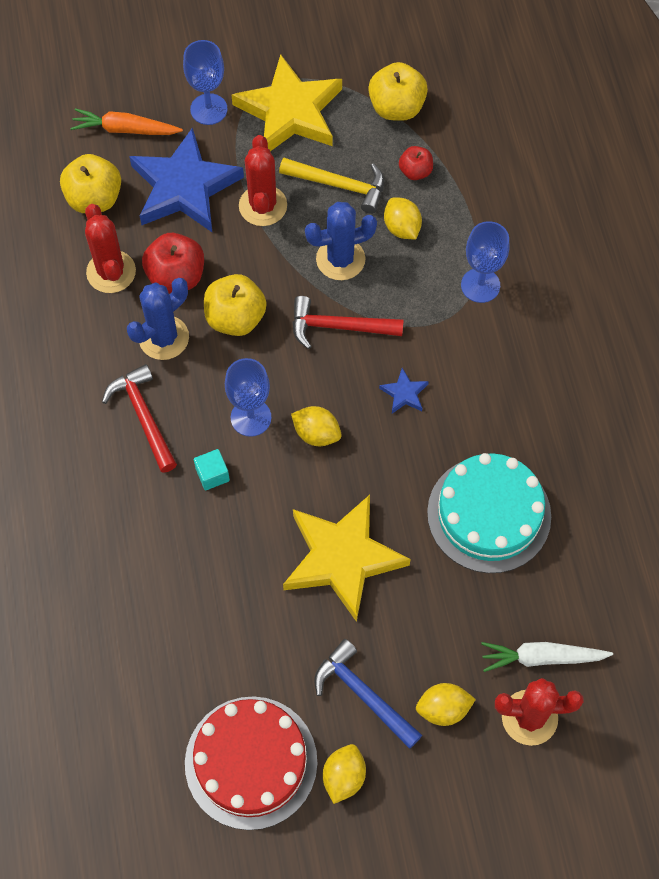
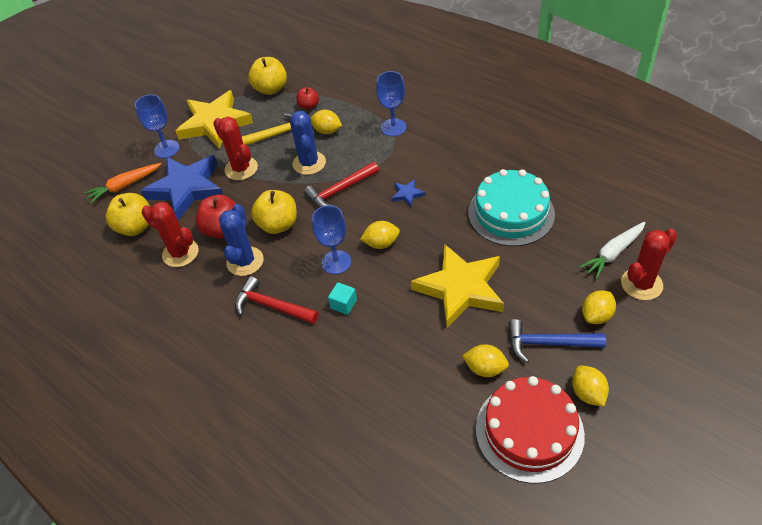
camera: 35 degrees left, 15 degrees down
(276, 665) = (485, 368): none -> yellow lemon
(340, 259) = (309, 163): blue cactus -> blue cactus turned 45 degrees counterclockwise

